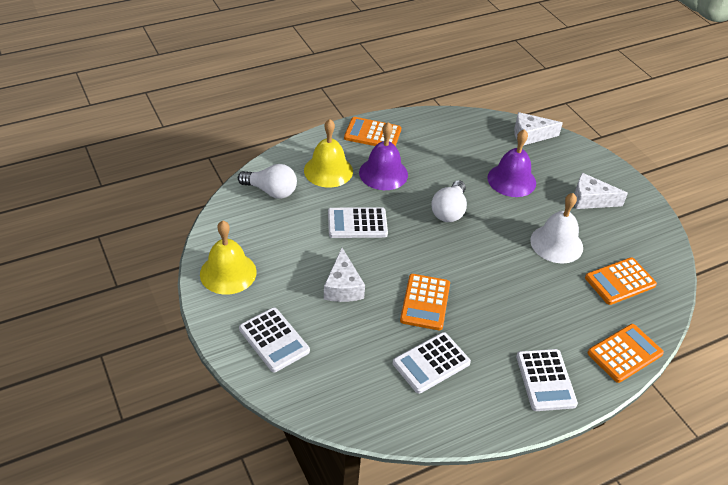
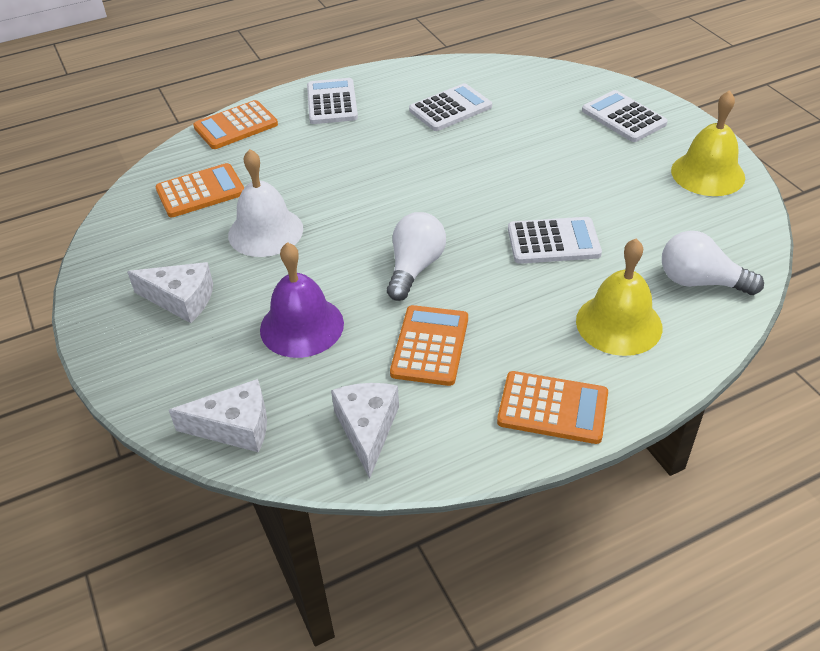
camera: 175 degrees left, 0 degrees up
(343, 286) = (558, 167): white cheese -> white cheese (367, 429)
(383, 173) = (523, 324): purple bell -> none
(425, 302) = (455, 158): orange calculator -> orange calculator (430, 346)

